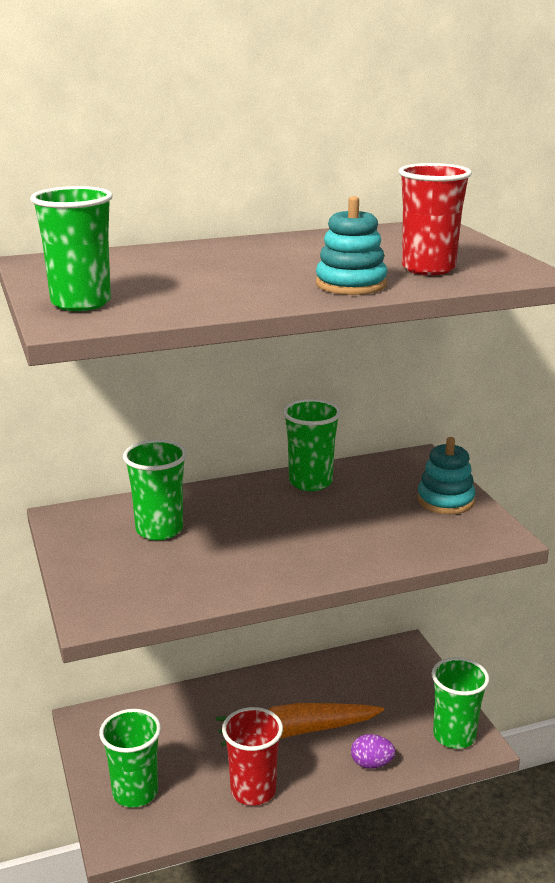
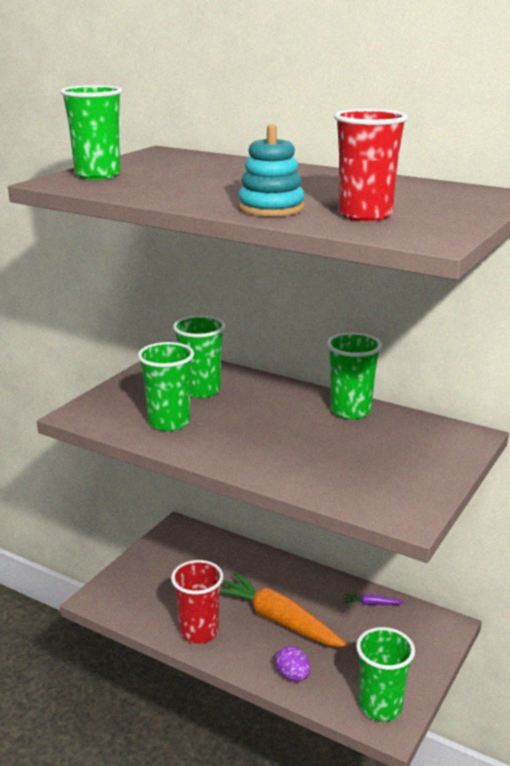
camera: 50 degrees right, 0 degrees up
(135, 792) = (141, 583): green cup -> green cup (169, 422)
(338, 668) = (372, 604): none -> purple carrot
(445, 500) = (421, 472): turquoise stacking toy -> none

